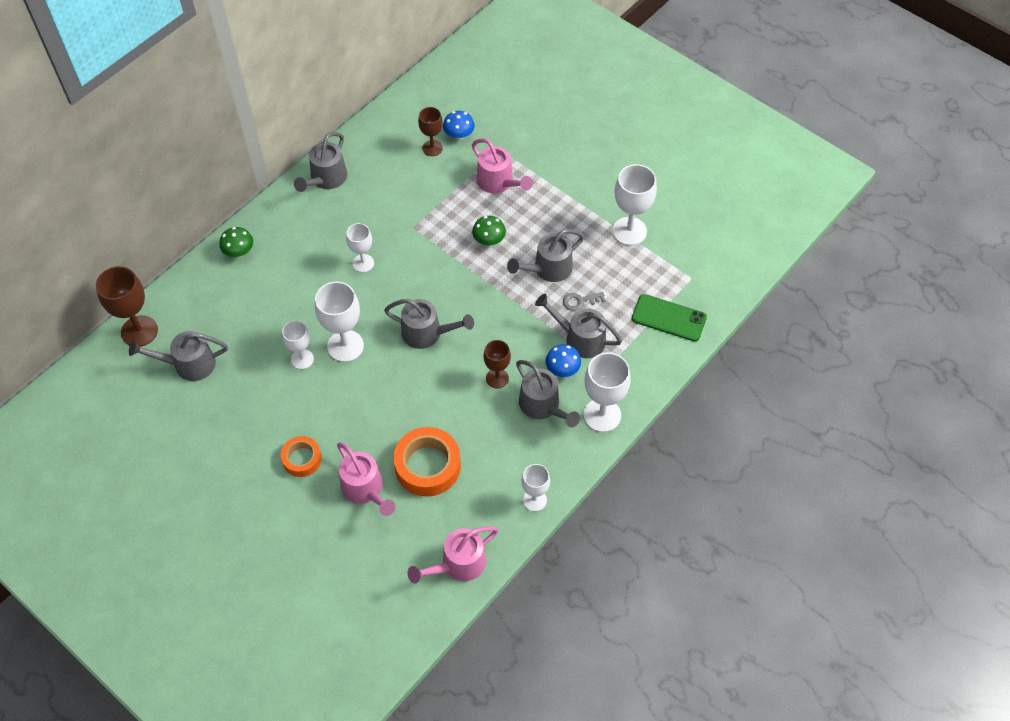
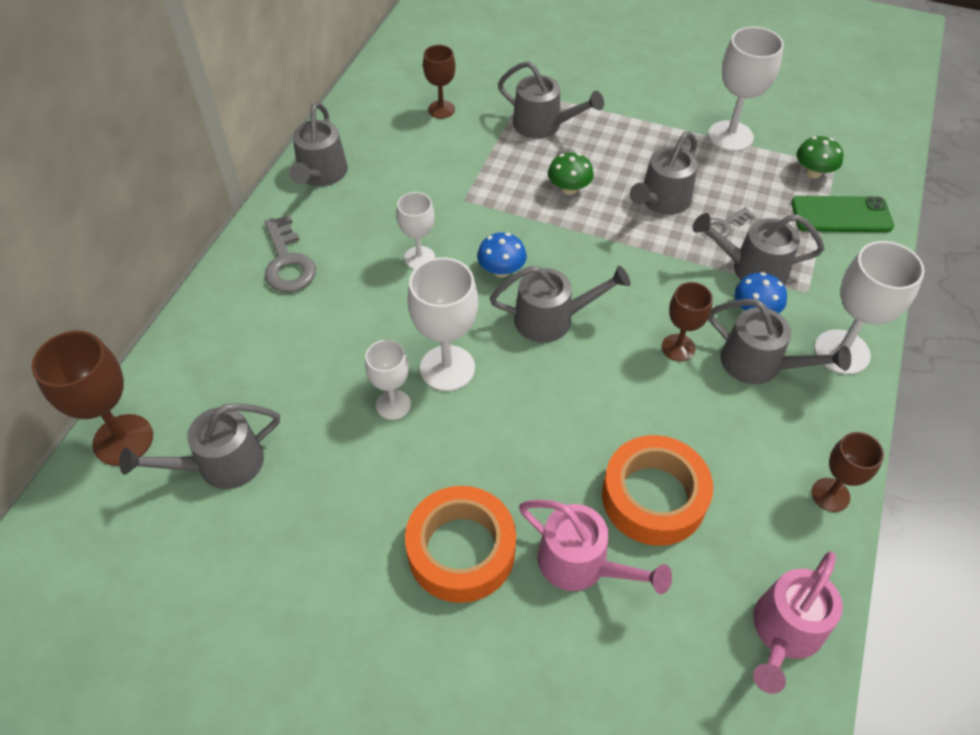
camera: 20 degrees left, 5 degrees down
(239, 251) = (237, 290): green mushroom -> green mushroom (813, 172)
(278, 240) = (287, 261): none -> grey key
(302, 459) = (461, 550): orange tape -> orange tape, size x1.68
(459, 135) = (467, 89): blue mushroom -> blue mushroom (501, 270)
(498, 183) = (544, 125): pink watering can -> grey watering can
(534, 500) = (830, 495): white goblet -> brown goblet

